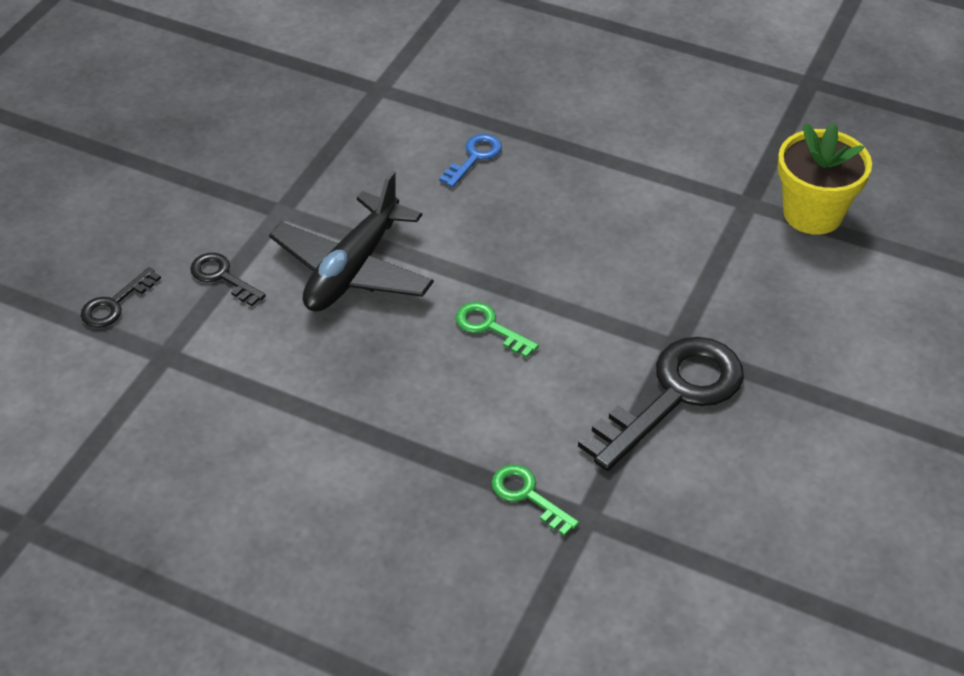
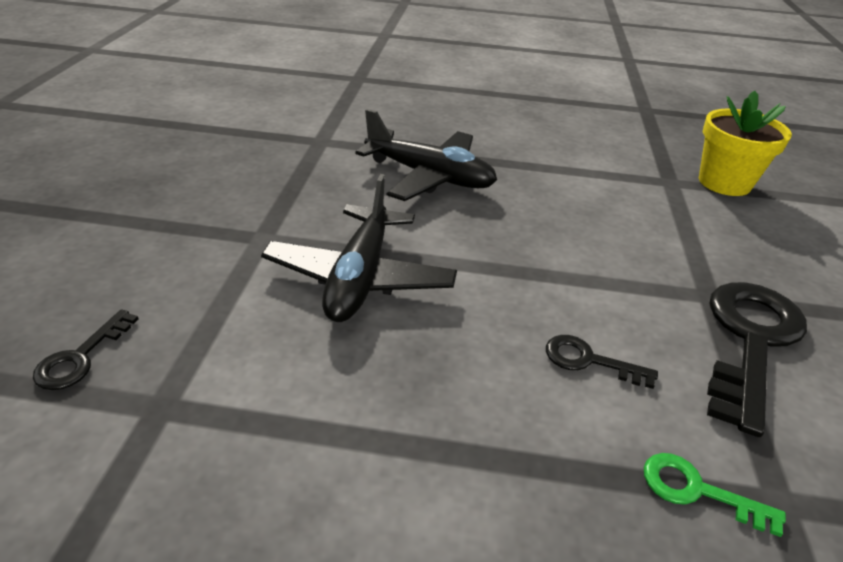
camera: 20 degrees left, 10 degrees down
(222, 277) = (214, 307): black key -> black key (589, 361)
(474, 157) = (429, 177): blue key -> black plane
(489, 327) = (529, 309): green key -> none

